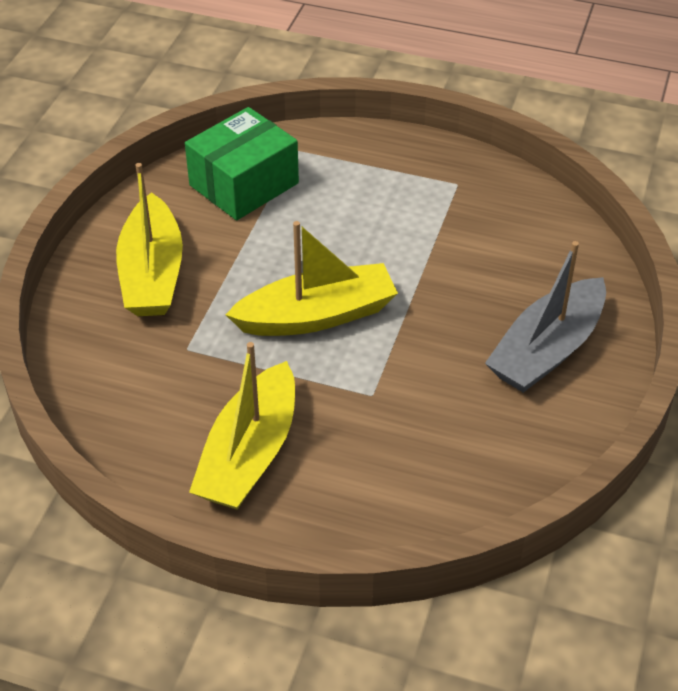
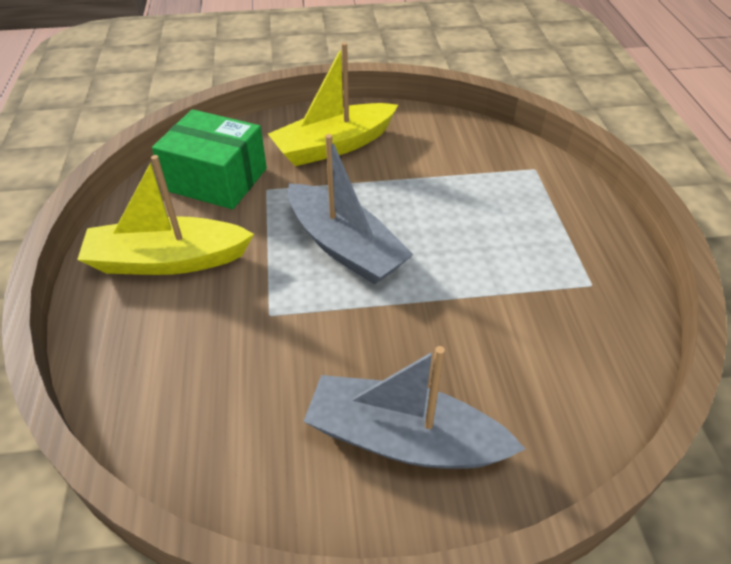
camera: 65 degrees right, 0 degrees up
(244, 184) = (467, 155): green box -> green box (216, 179)
(317, 315) = (345, 247): yellow boat -> grey boat

